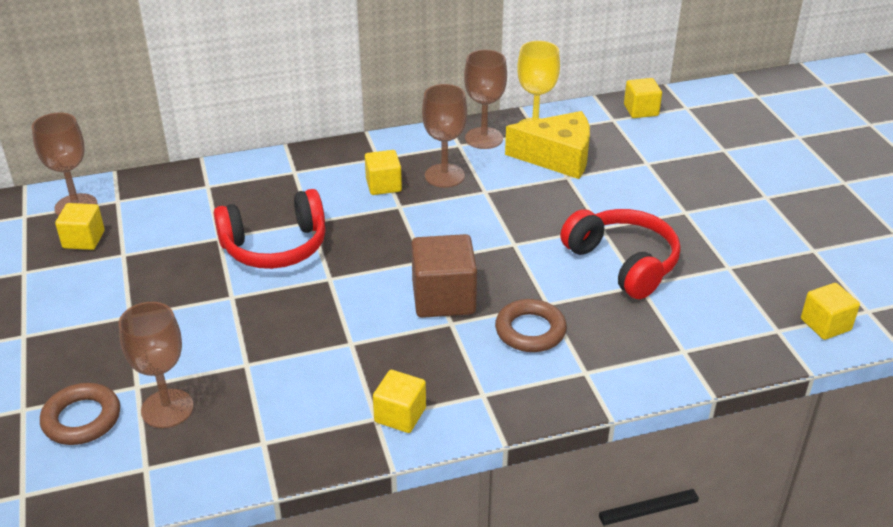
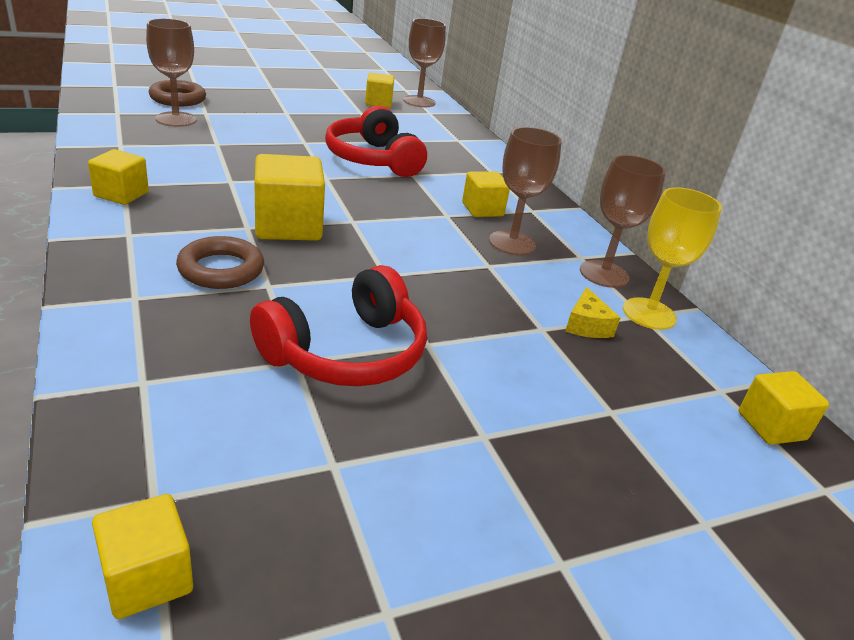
camera: 80 degrees right, 5 degrees down
(443, 298) = (288, 226): brown cube -> yellow cube
(557, 157) = (586, 325): yellow cheese -> yellow cheese, size x0.48

